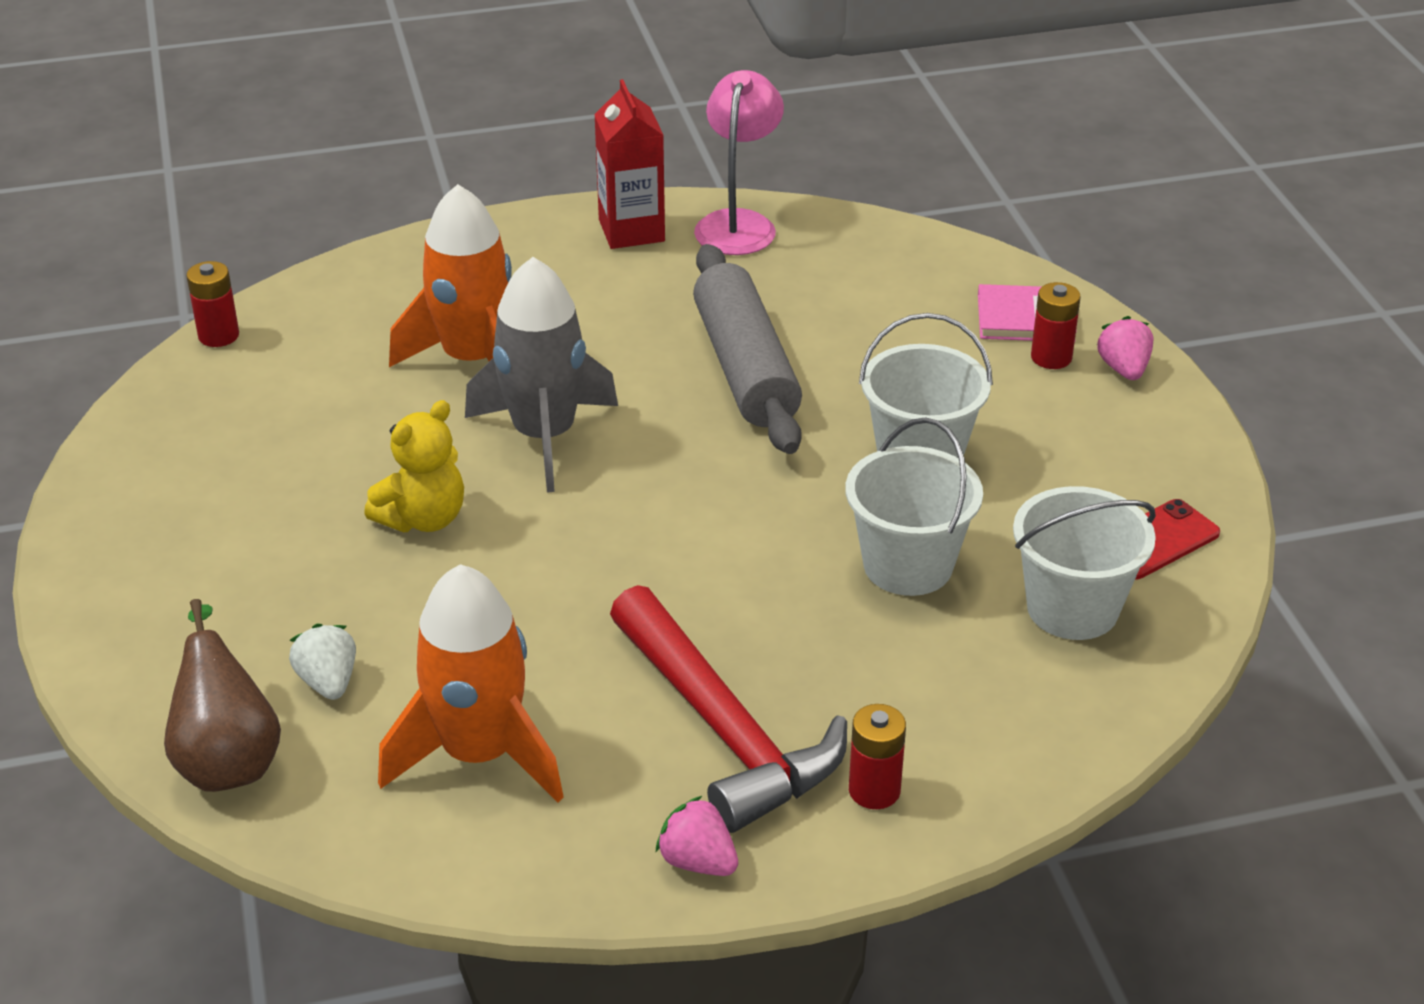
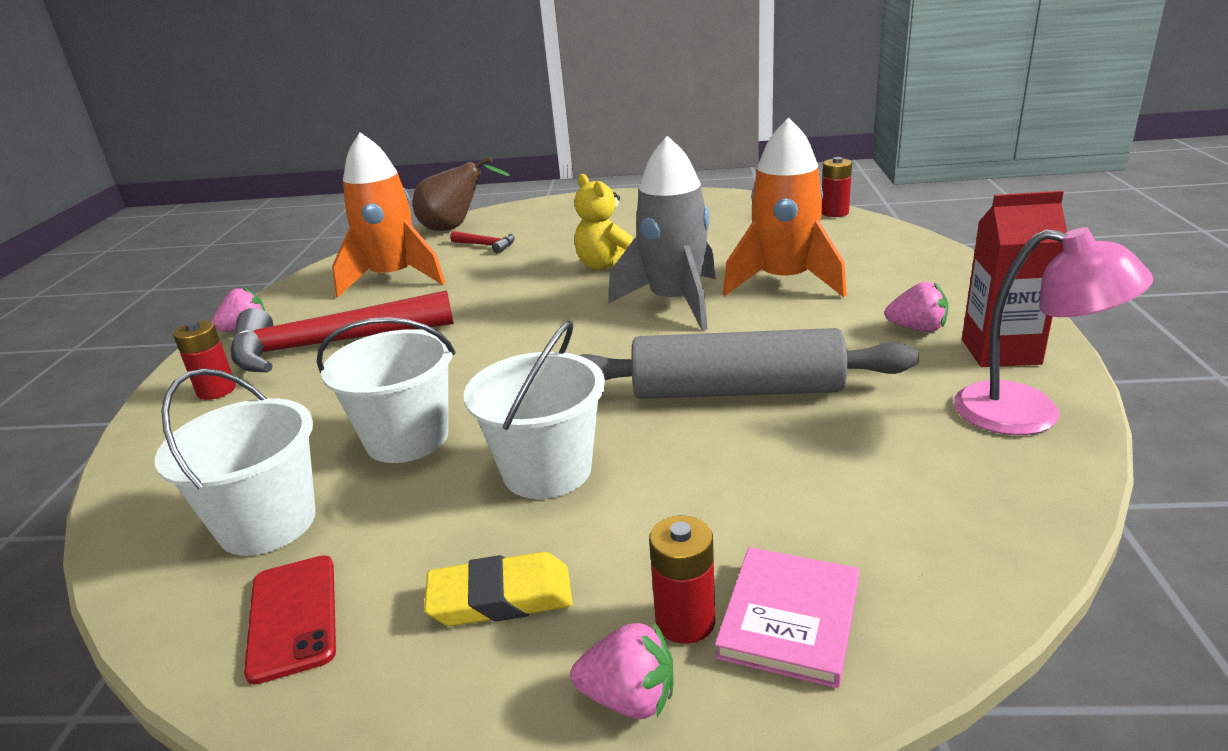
camera: 110 degrees right, 10 degrees down
(328, 682) = (486, 245): white strawberry -> red hammer
(590, 272) = (917, 329): none -> pink strawberry
(1077, 441) = (500, 597): none -> yellow eraser

